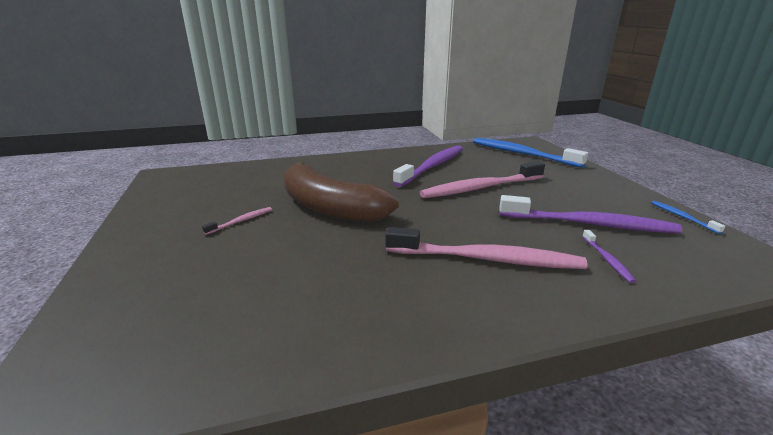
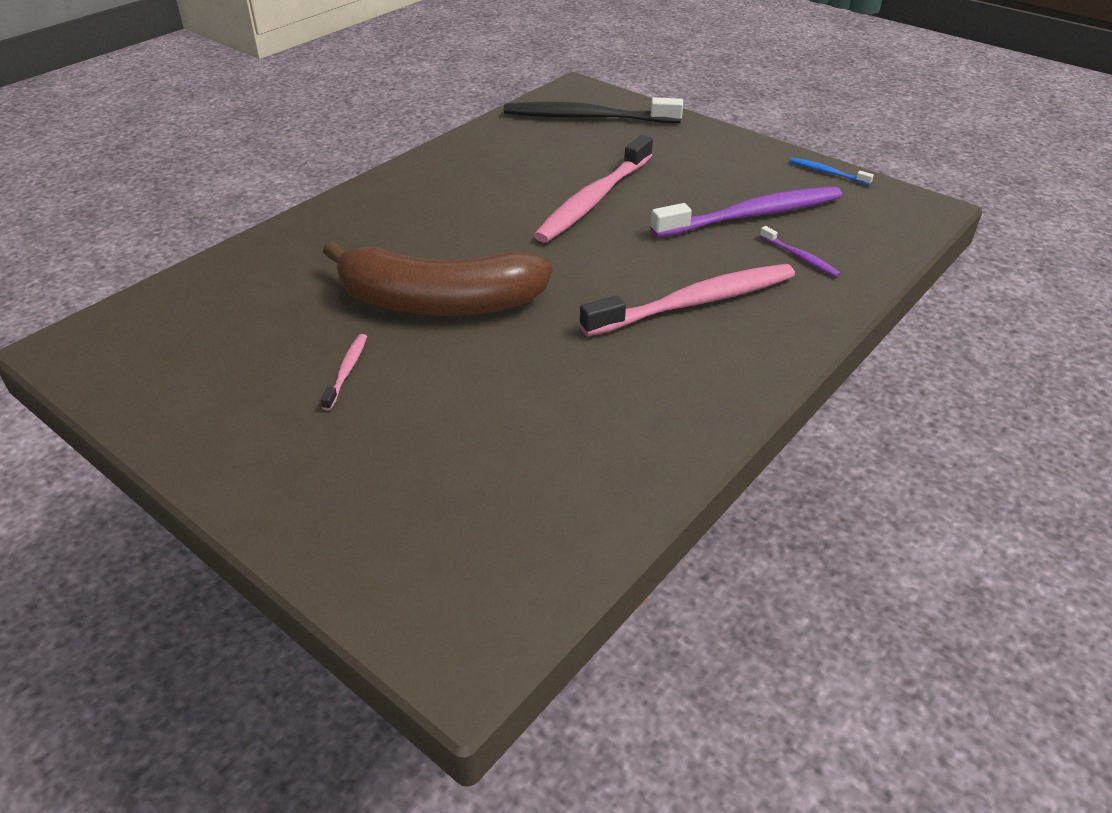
camera: 35 degrees left, 15 degrees up
(433, 166) = (494, 180): purple toothbrush -> none
(522, 154) = (587, 117): blue toothbrush -> black toothbrush

